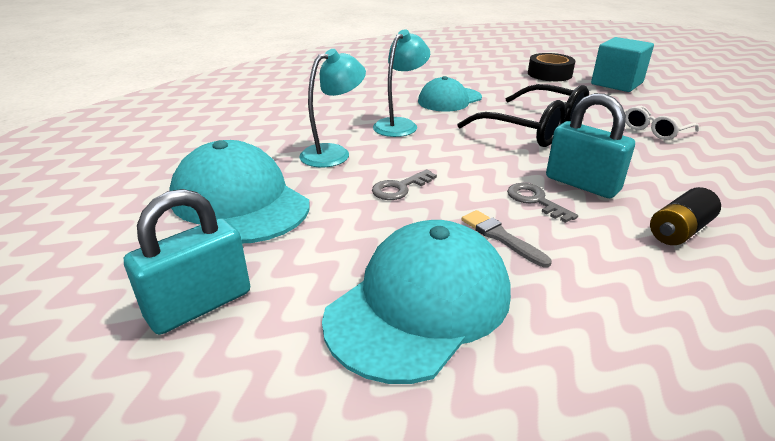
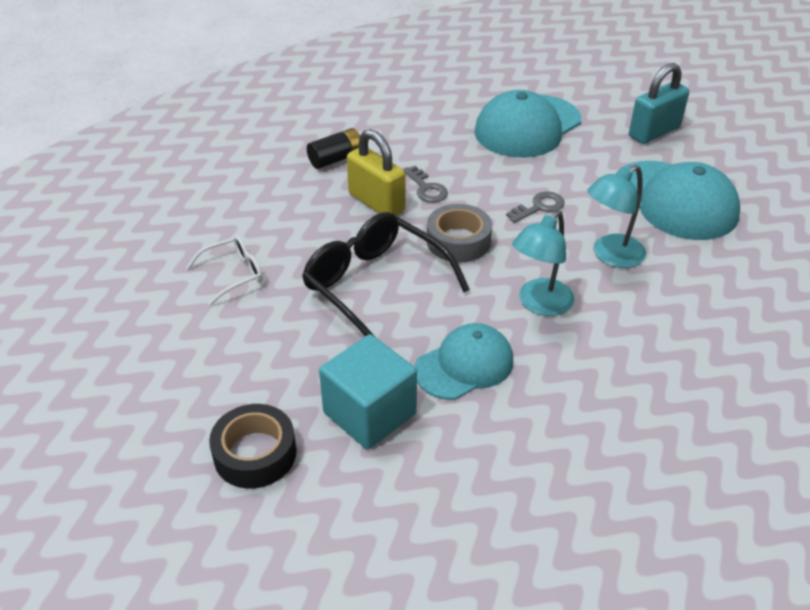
camera: 175 degrees left, 10 degrees up
(478, 157) = (458, 241): none -> grey tape
(501, 237) = (466, 161): grey brush -> none
(582, 184) = (376, 203): turquoise padlock -> yellow padlock
(616, 83) = (166, 405): turquoise cube -> turquoise cube (369, 413)

